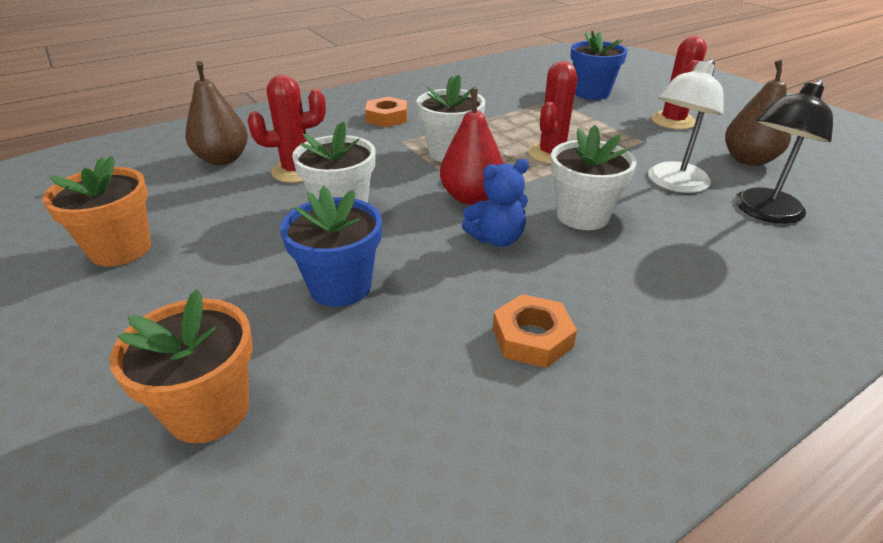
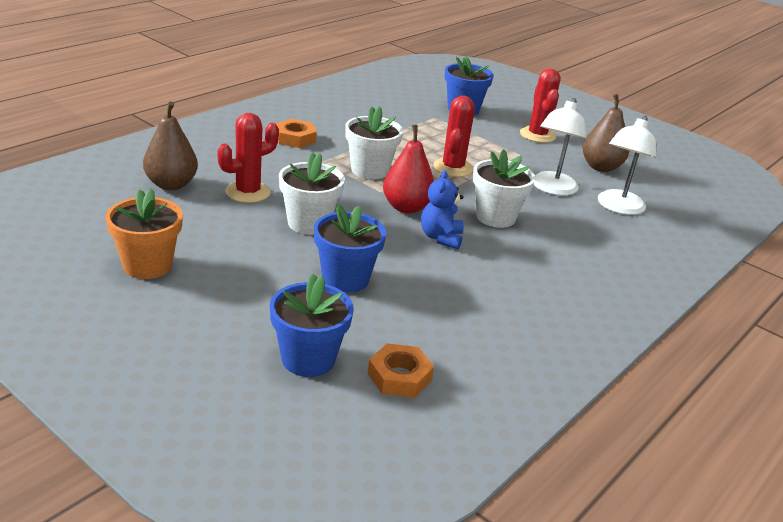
camera: 20 degrees left, 5 degrees down
(209, 410) = (308, 359): orange flower pot -> blue flower pot
(496, 239) = (441, 238): blue teddy bear -> blue teddy bear turned 135 degrees clockwise
(532, 337) = (493, 299): orange nut -> orange nut (399, 377)
(763, 212) = (618, 207): black lamp -> white lamp

